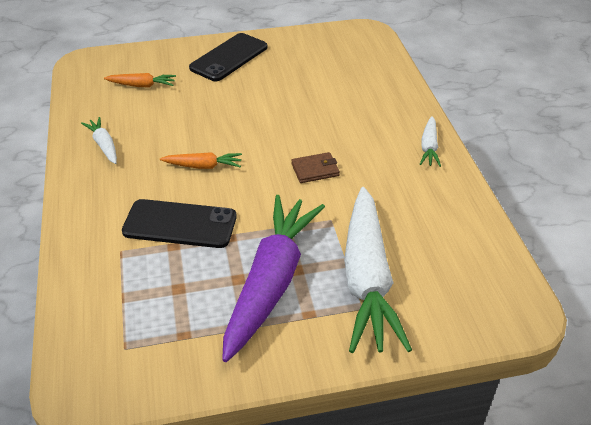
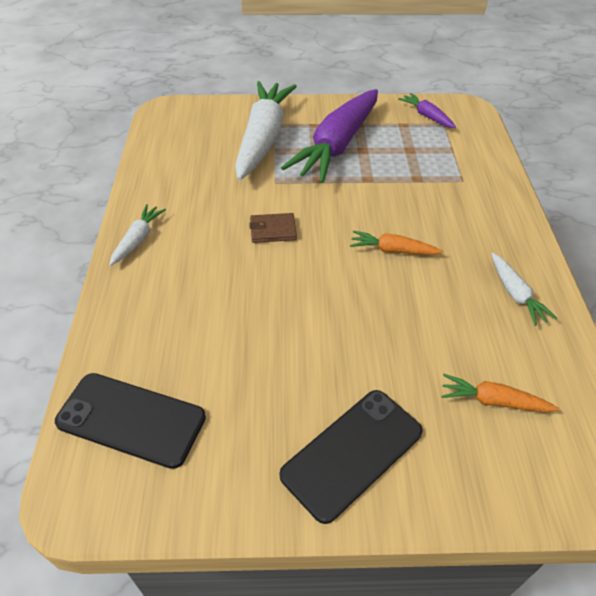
camera: 170 degrees left, 5 degrees up
(147, 359) = (427, 116): none -> purple carrot
(180, 224) = (413, 195): black phone -> black phone (131, 419)

